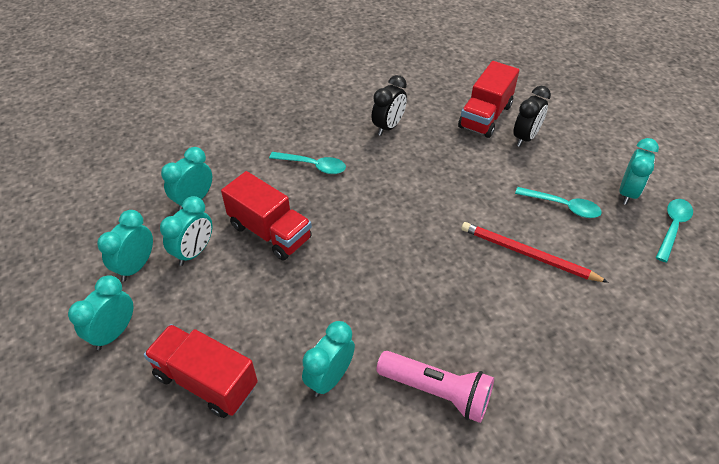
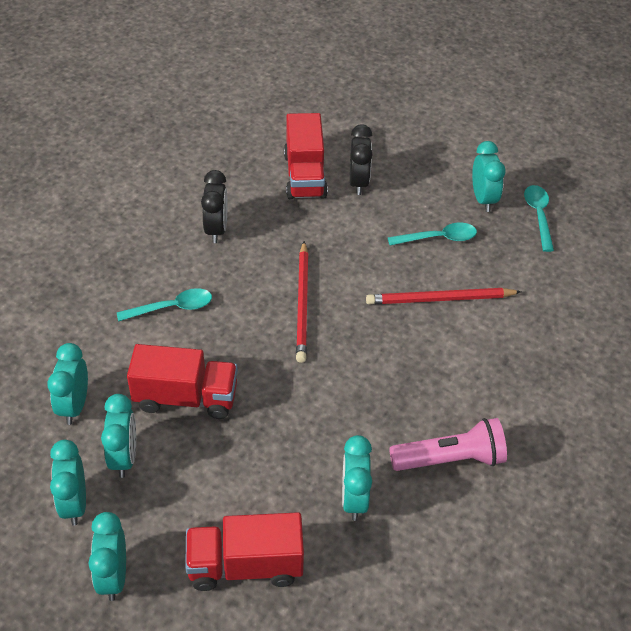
camera: 35 degrees left, 0 degrees up
(410, 206) = (302, 304): none -> red pencil

